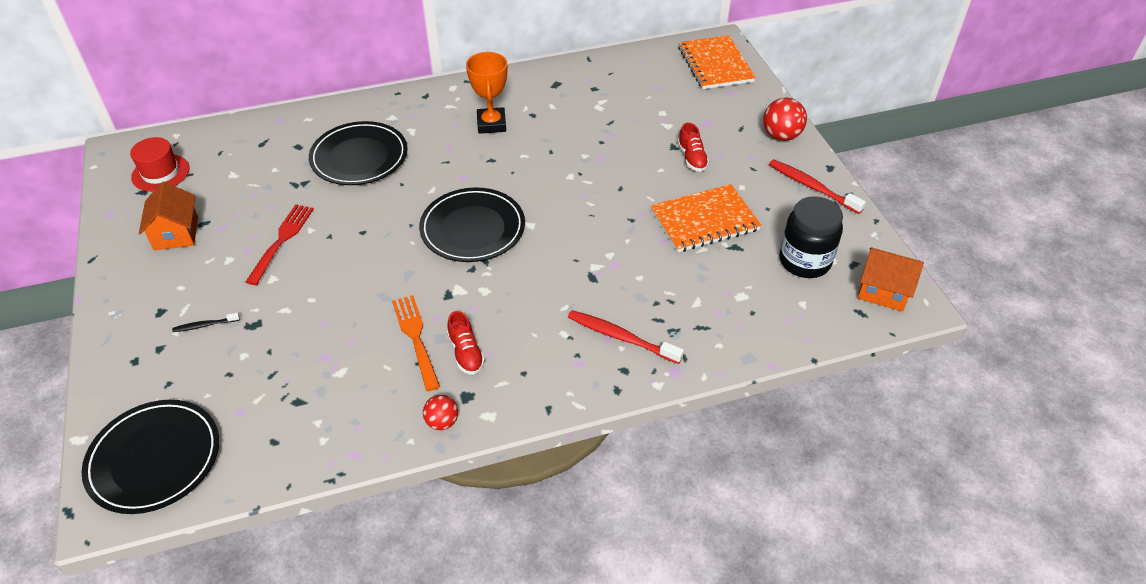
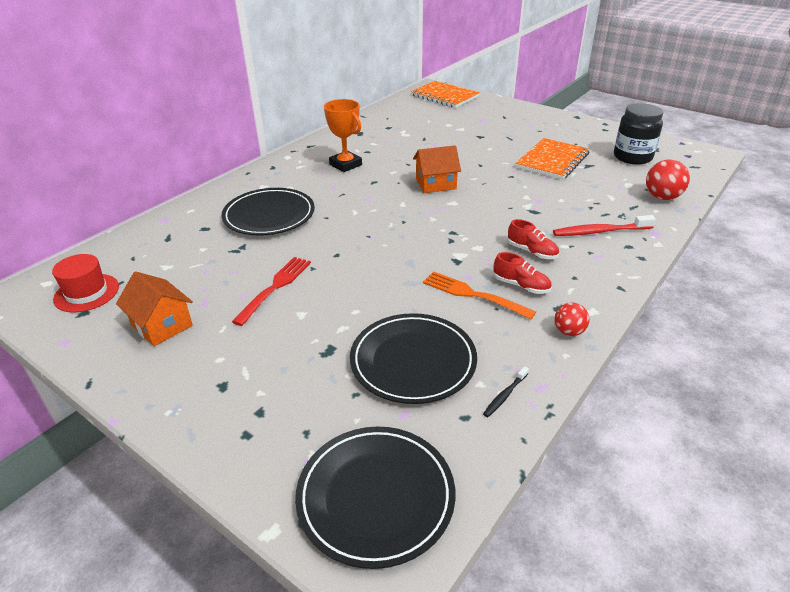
camera: 35 degrees left, 10 degrees down
(205, 325) = (283, 373): black toothbrush -> black toothbrush (505, 395)
(281, 241) = (275, 288): red fork -> red fork turned 45 degrees clockwise
(472, 228) = (417, 220): black plate -> black plate (413, 361)
(692, 158) = (499, 137): red shoe -> red shoe (532, 252)
(781, 136) = (530, 113): red ball -> red ball (662, 197)
(812, 187) = (582, 127): red toothbrush -> none
(883, 291) = (688, 154): orange house -> orange house (436, 184)

